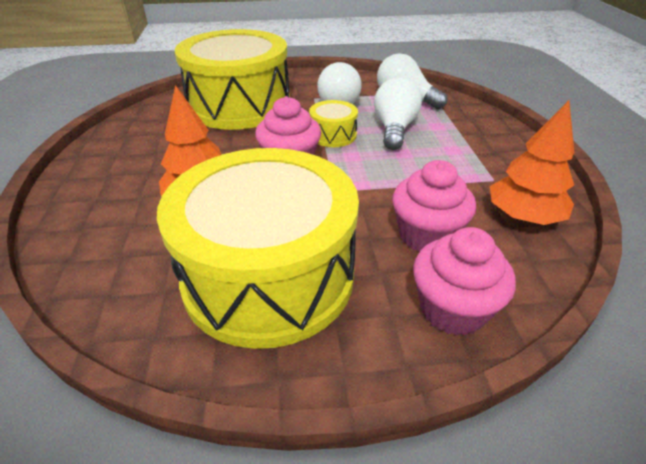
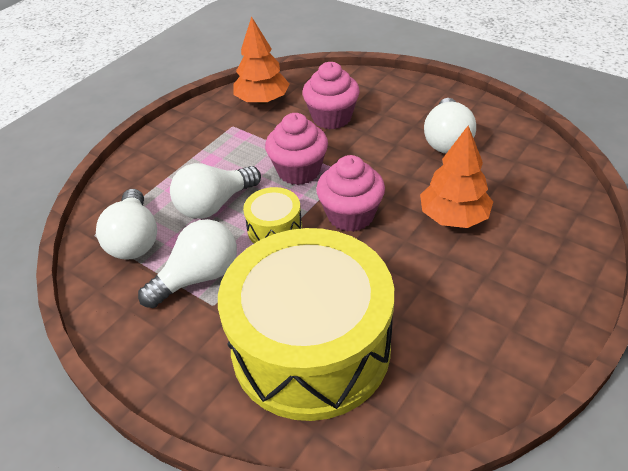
camera: 135 degrees left, 5 degrees up
(268, 275) = (447, 140): yellow drum -> white light bulb
(452, 309) = (370, 87): pink cupcake -> pink cupcake (299, 171)

